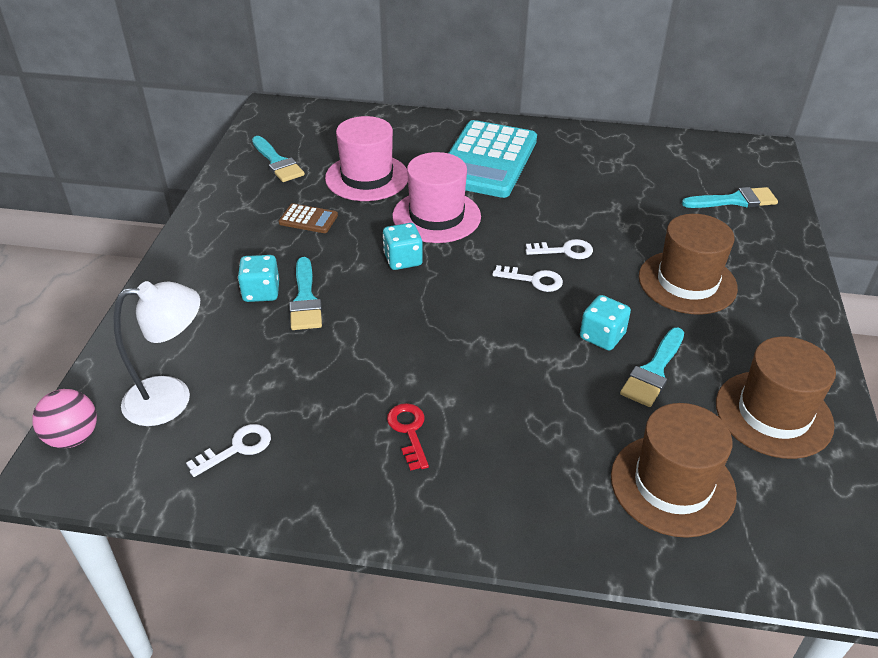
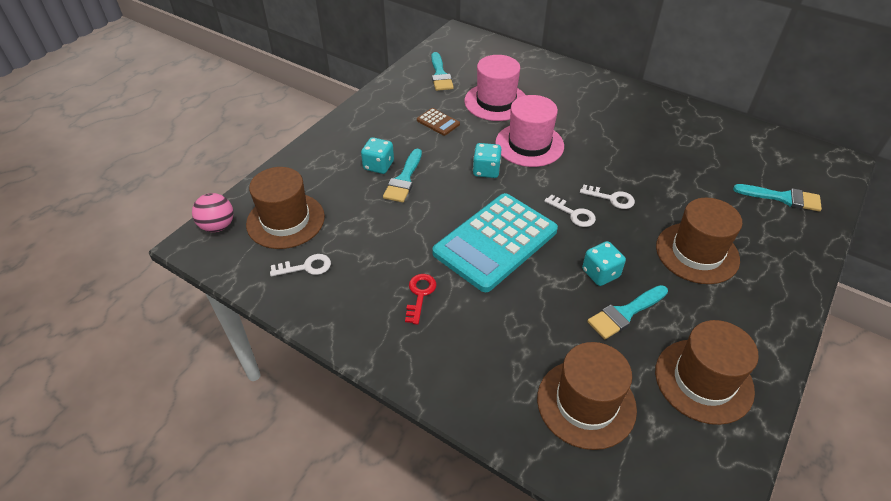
camera: 25 degrees right, 5 degrees up
(172, 398) = (285, 220): white lamp -> brown hat
(487, 160) = (593, 111): turquoise calculator -> turquoise calculator (495, 242)

